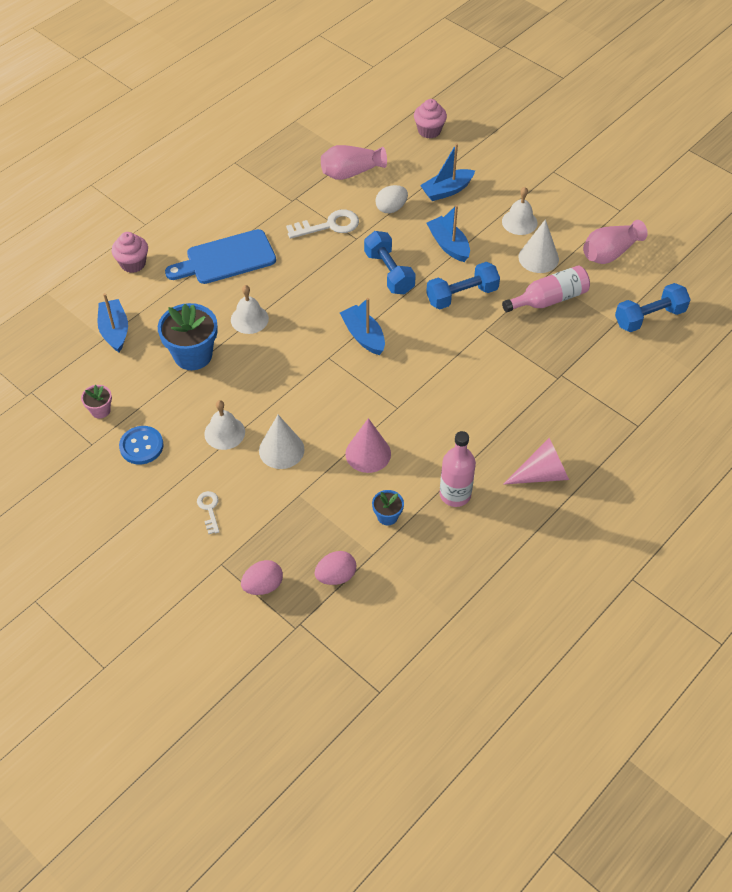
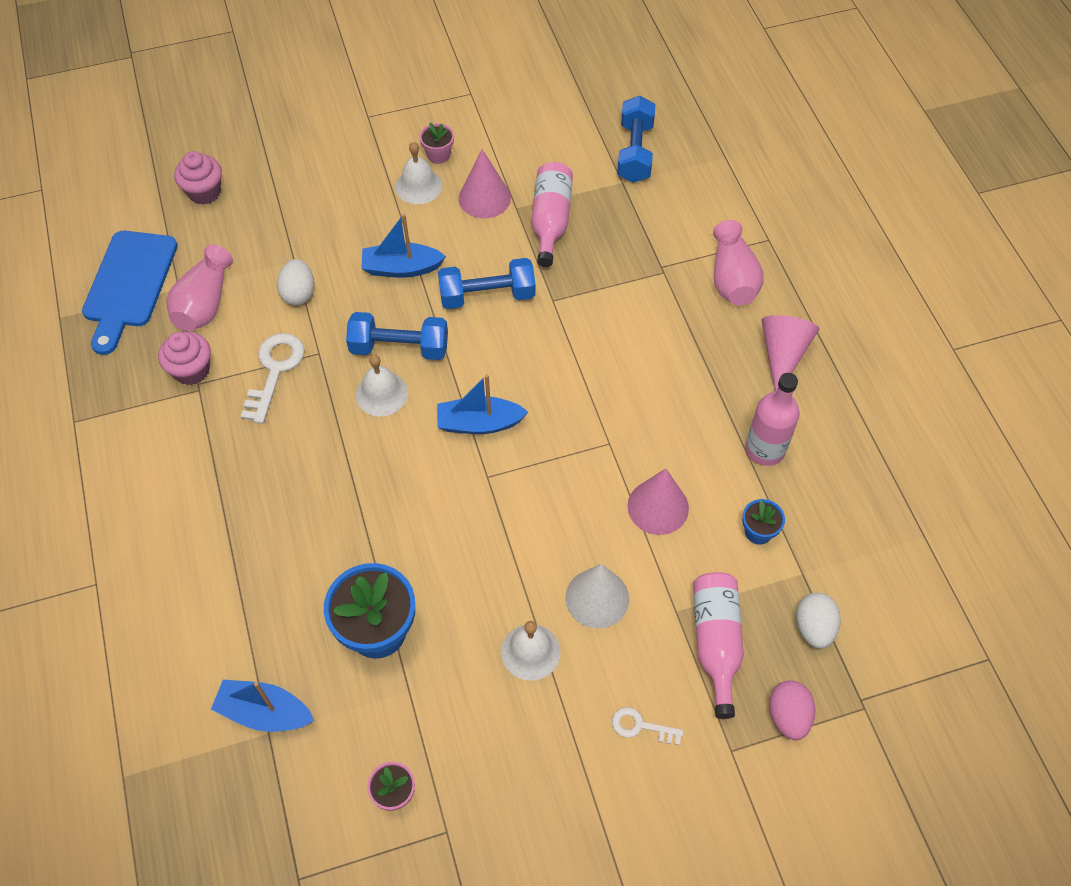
camera: 60 degrees left, 5 degrees up
(133, 264) = (158, 633): pink cupcake -> pink cupcake (192, 370)
(141, 446) = (490, 766): blue button -> none
(226, 258) = (239, 513): blue cutting board -> blue cutting board (129, 285)
(249, 319) = (363, 534): white bell -> white bell (381, 394)
(290, 525) = (716, 642): none -> pink bottle
(336, 576) = (814, 628): pink egg -> white egg
(447, 190) = (315, 225): blue boat -> none
(462, 295) = (487, 295): blue dumbbell -> blue dumbbell turned 75 degrees clockwise
(538, 258) = (484, 198): white cone -> pink cone
(553, 219) = (438, 155): none -> pink flower pot
(610, 253) = (524, 134): pink vase -> pink vase (732, 279)

